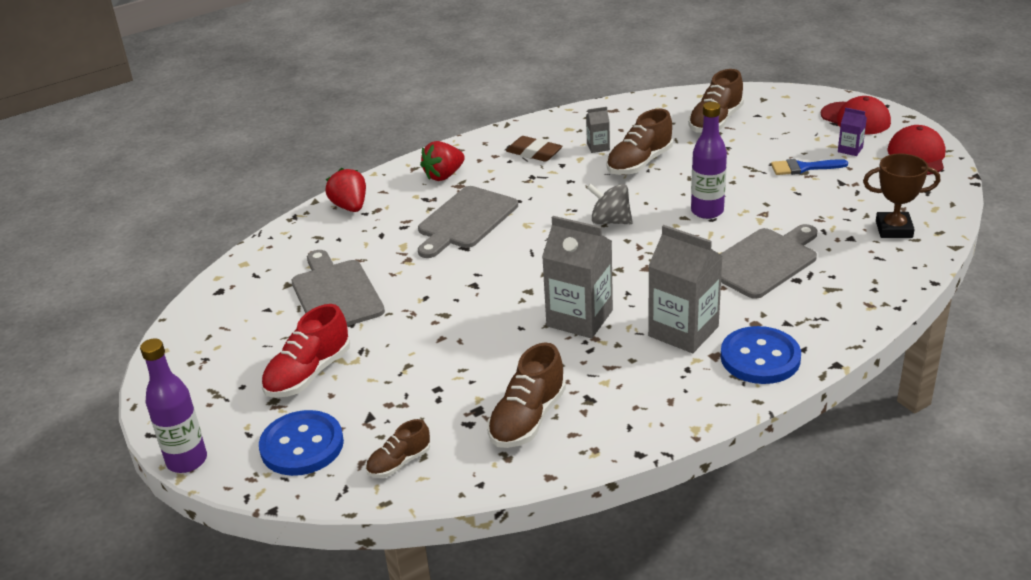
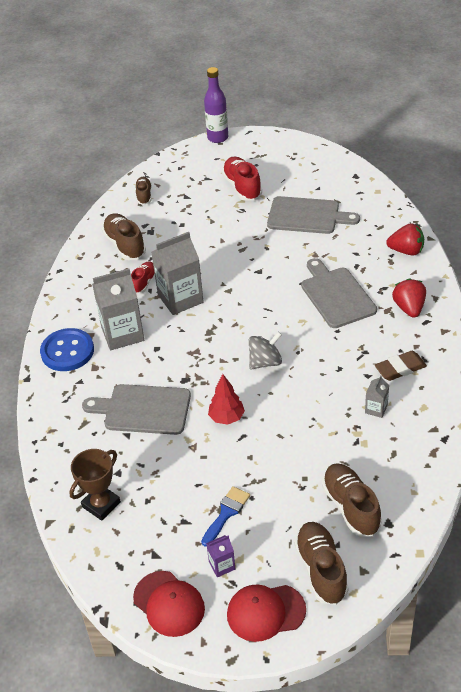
camera: 125 degrees right, 10 degrees up
(302, 445) = (189, 171): blue button -> none
(581, 361) = (144, 282): none -> red shoe
(639, 163) = (328, 419): brown shoe -> brown shoe (321, 570)
(707, 211) = (227, 418): purple bottle -> red tree
(763, 261) = (143, 409): grey cutting board -> grey cutting board turned 105 degrees clockwise

